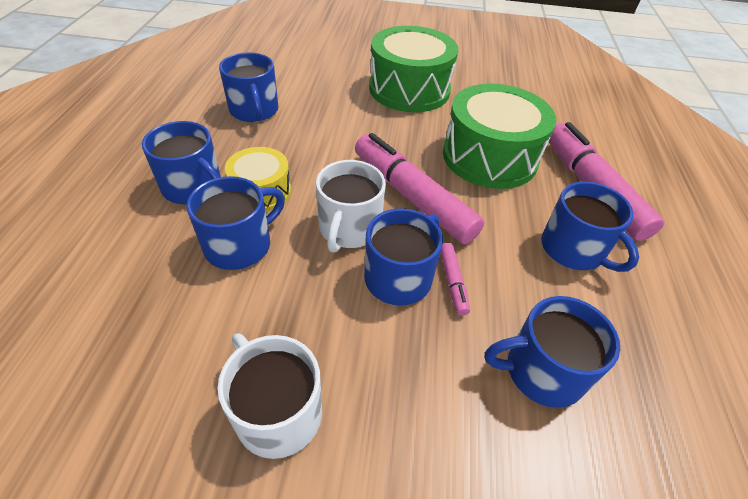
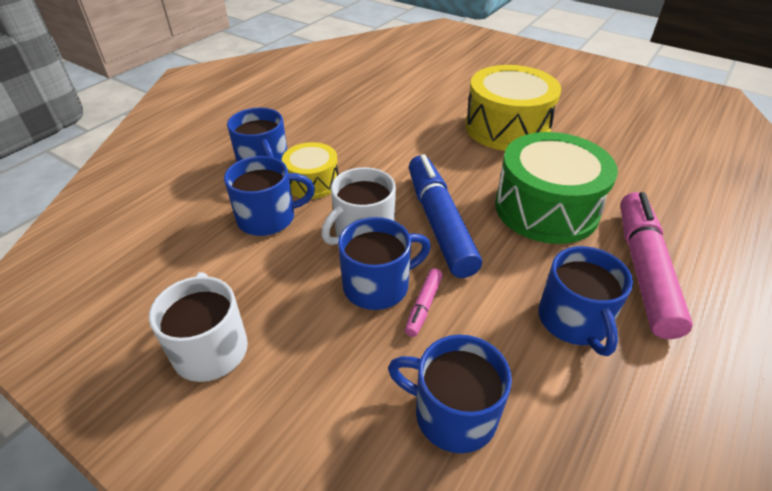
camera: 30 degrees right, 5 degrees down
(254, 111) = (351, 117): blue mug -> none
(409, 89) = (507, 128): green drum -> yellow drum
(412, 197) = (439, 223): pink marker -> blue marker

